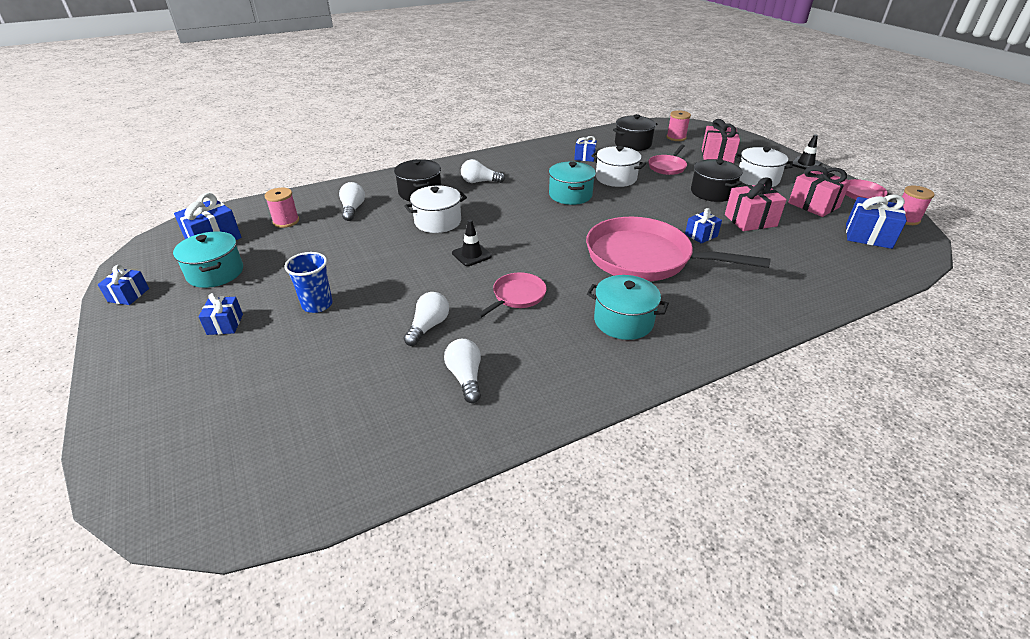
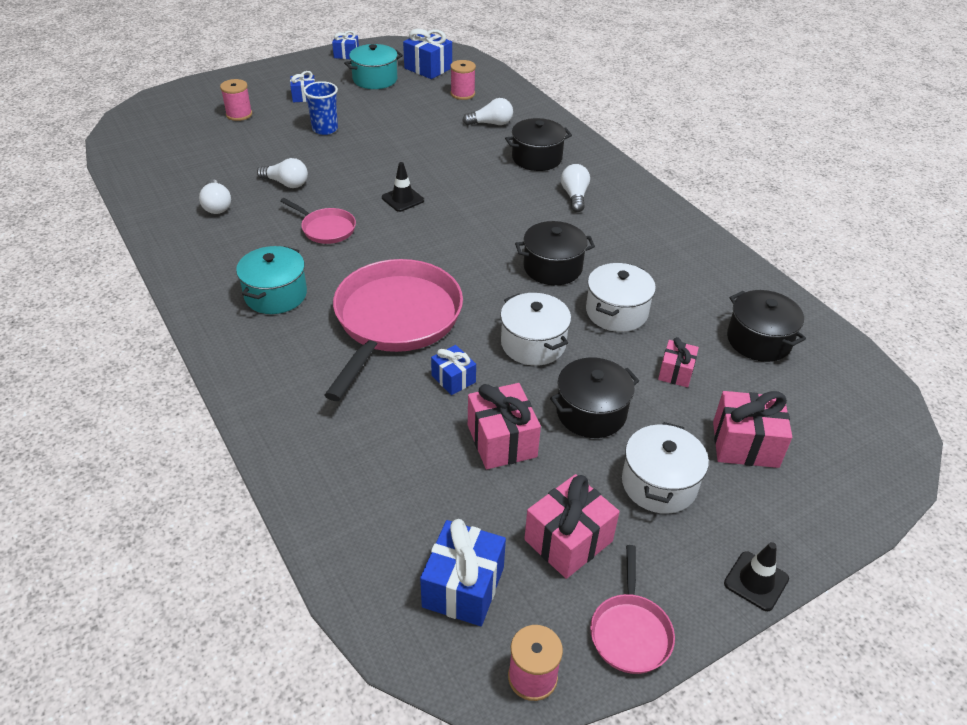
camera: 85 degrees right, 5 degrees up
(437, 221) = (470, 174): white pot -> white pot (533, 344)
(465, 377) = (216, 206): white light bulb -> white light bulb turned 90 degrees clockwise
(570, 195) = (552, 267): turquoise pot -> black pot
(584, 157) = (682, 285): blue gift -> none
(667, 167) = (676, 372): pink pan -> pink gift
(676, 137) = (816, 399): pink spool -> pink spool (239, 114)

